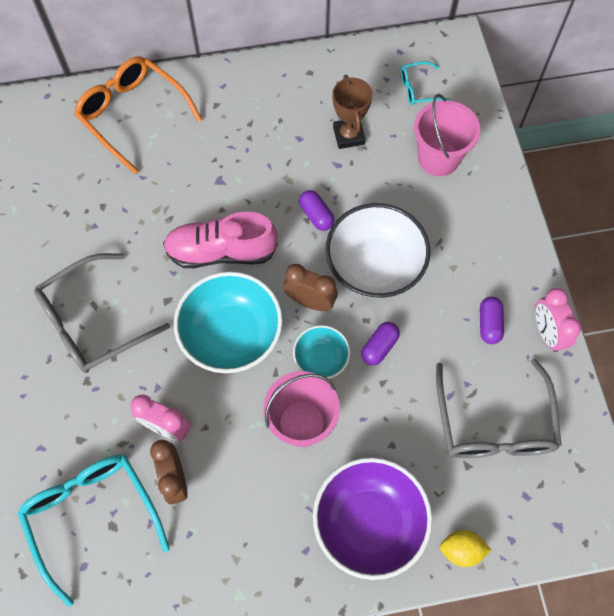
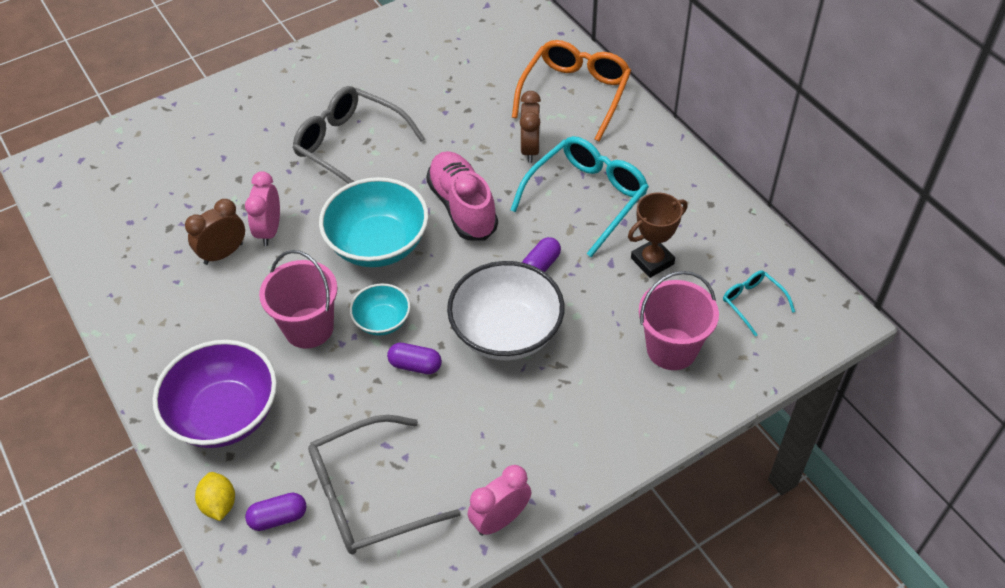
camera: 70 degrees right, 15 degrees down
(92, 516) = (173, 211): turquoise glasses -> turquoise glasses (586, 198)
(310, 301) = (441, 292): brown clock -> brown clock (530, 149)
(489, 324) = (485, 458): purple capsule -> purple capsule (278, 517)

